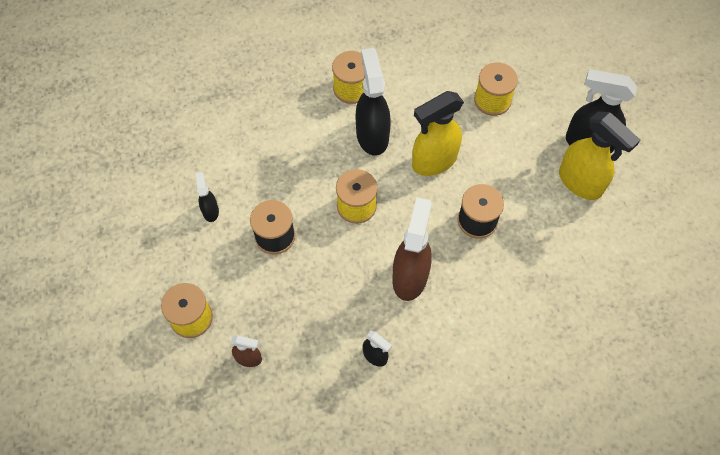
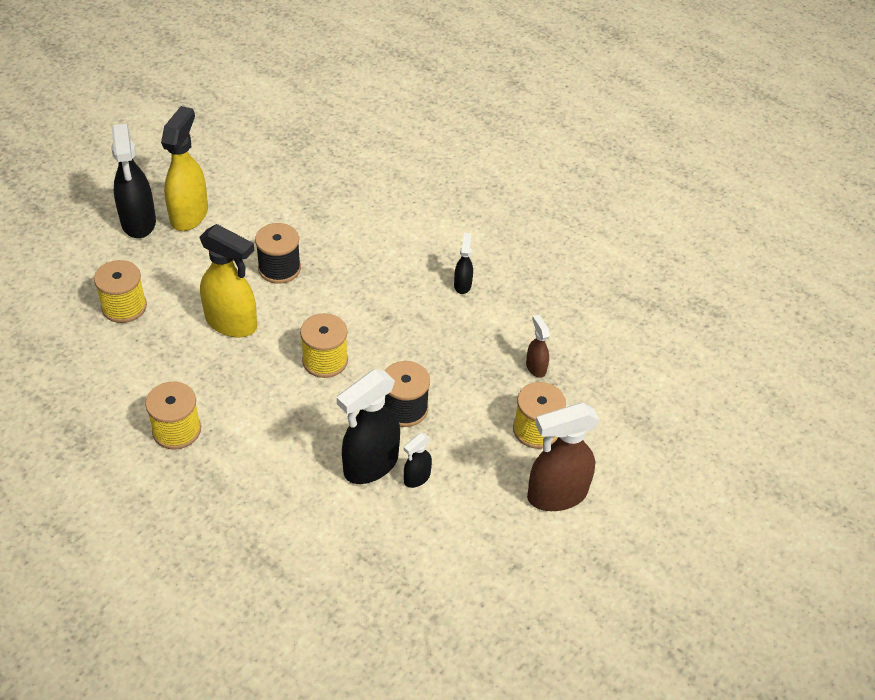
camera: 125 degrees left, 15 degrees down
(372, 135) = (230, 385): black spray bottle -> black spray bottle (370, 465)
(410, 276) = (371, 292): brown spray bottle -> brown spray bottle (556, 495)

